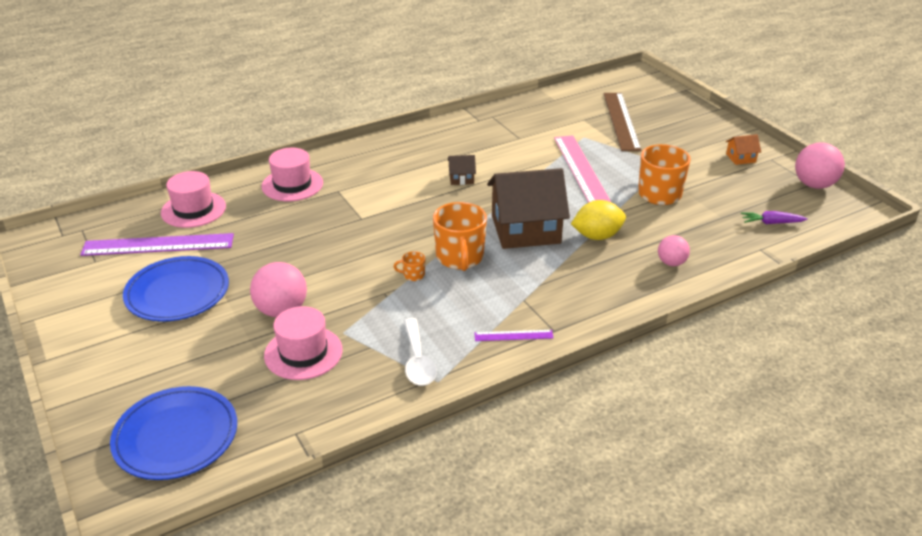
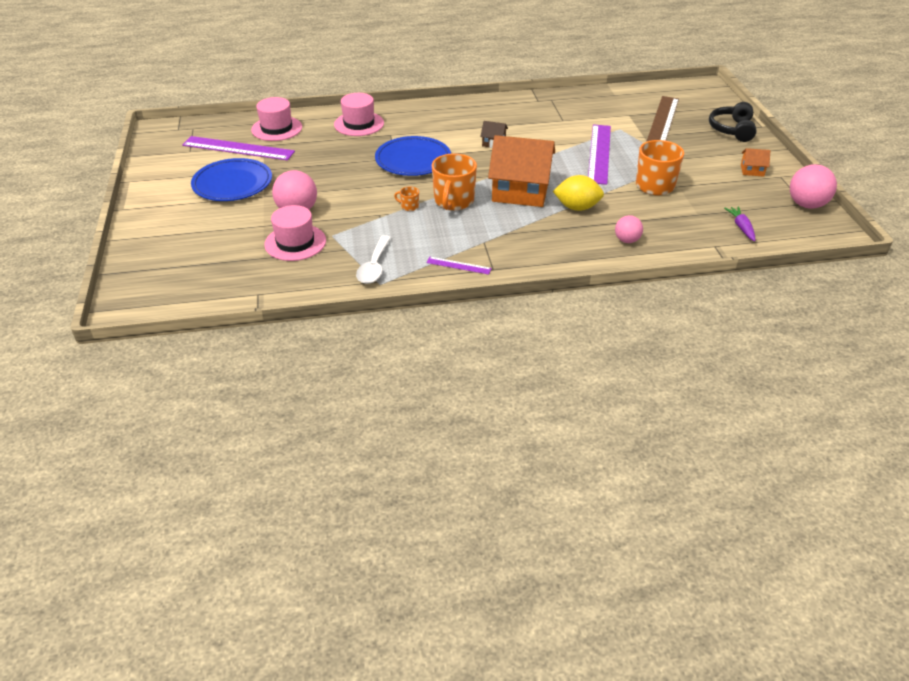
camera: 20 degrees right, 5 degrees up
(176, 436) = (178, 277): blue plate -> blue plate (413, 160)
(525, 229) = (520, 191): brown house -> orange house
(581, 169) = (599, 153): pink ruler -> purple ruler
(693, 117) = (732, 130): none -> black headphones
(771, 223) = (741, 227): purple carrot -> purple carrot turned 60 degrees clockwise

